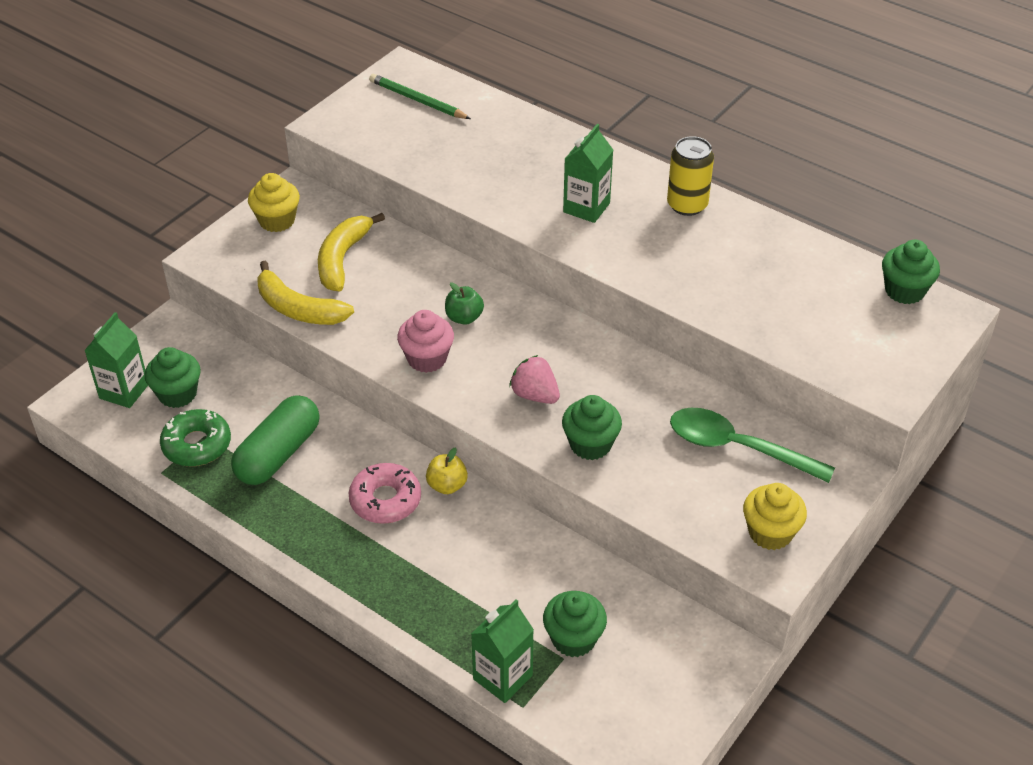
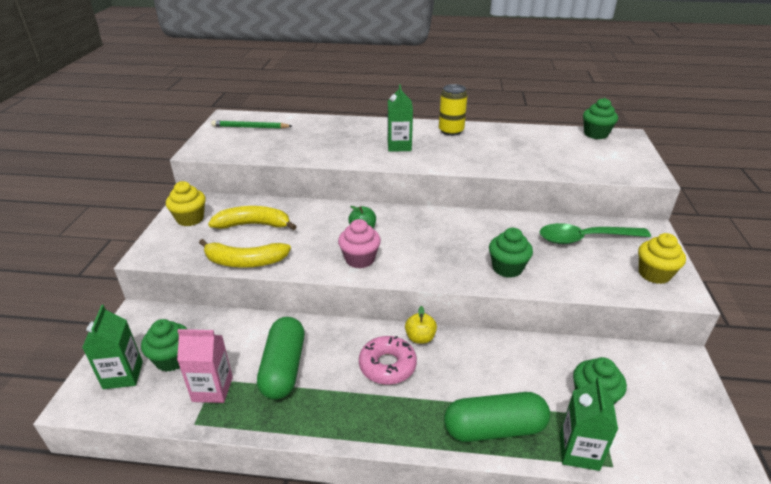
camera: 30 degrees left, 10 degrees down
(197, 445) = (212, 389): green donut -> pink carton
(342, 259) = (254, 225): yellow banana -> yellow banana turned 105 degrees clockwise
(438, 615) = (494, 428): none -> green capsule
(535, 395) = (447, 254): pink strawberry -> none

